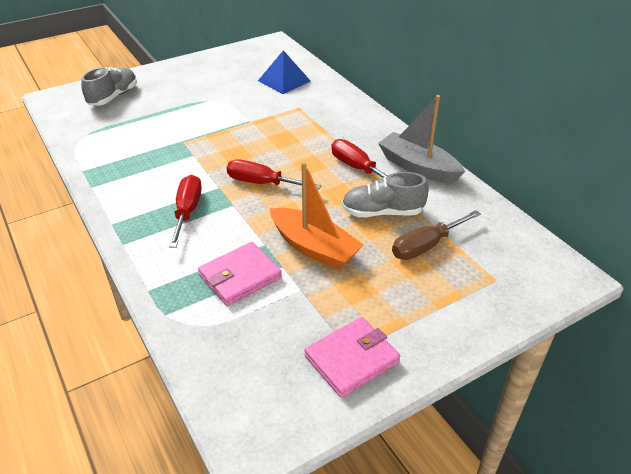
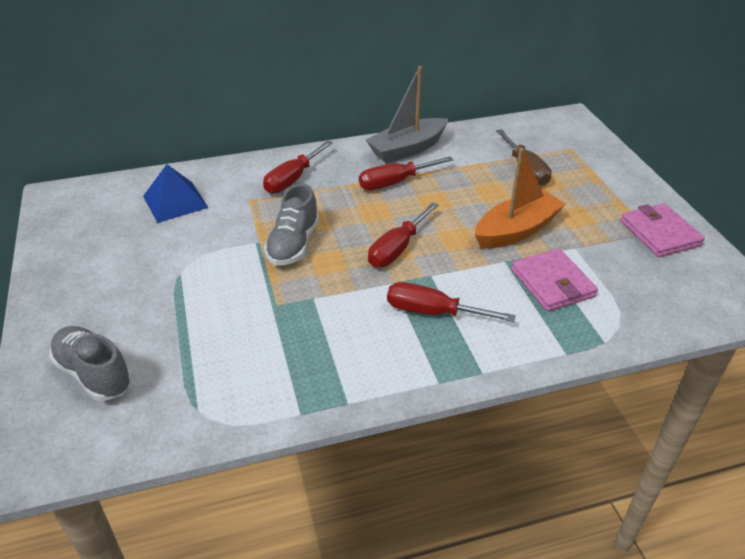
camera: 75 degrees left, 0 degrees up
(336, 119) = (292, 179): none -> red screwdriver
(382, 212) = (472, 182): grey shoe -> grey shoe (293, 244)

